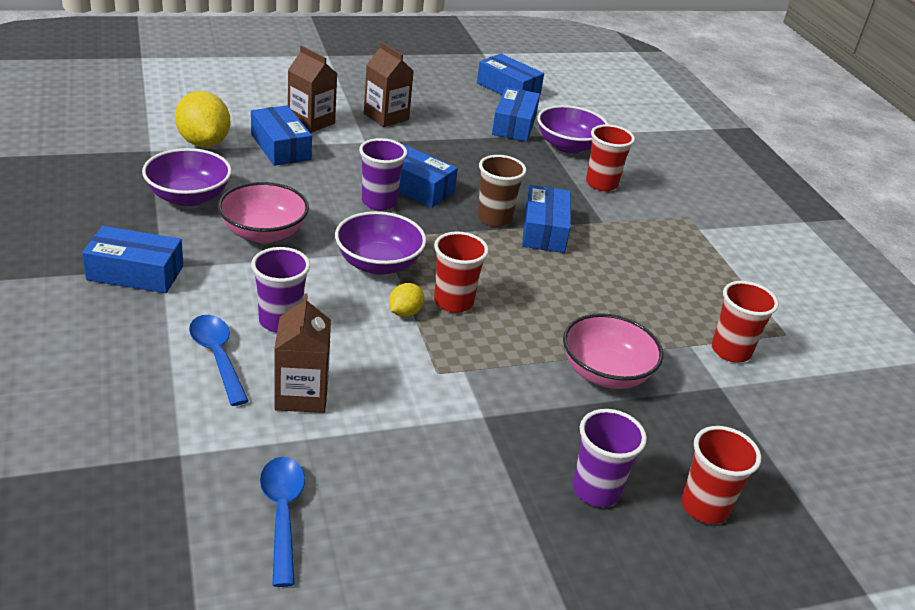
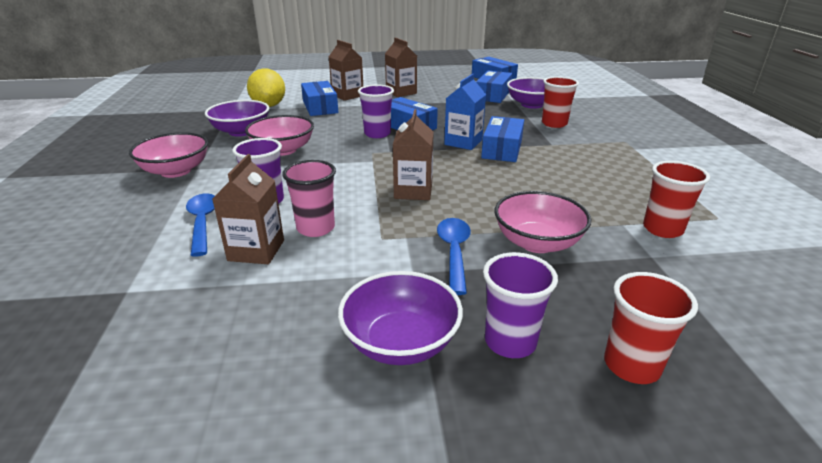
camera: 15 degrees right, 5 degrees down
(135, 273) = (176, 171): blue box -> pink bowl
(282, 514) = (185, 346): blue spoon -> blue spoon (454, 252)
(357, 361) = (316, 228): none -> pink cup
(378, 264) = (361, 167): purple bowl -> purple bowl (401, 342)
(405, 313) = (370, 197): yellow lemon -> none
(453, 302) = (413, 191): red cup -> brown carton
(494, 218) = (463, 142): brown cup -> blue carton

